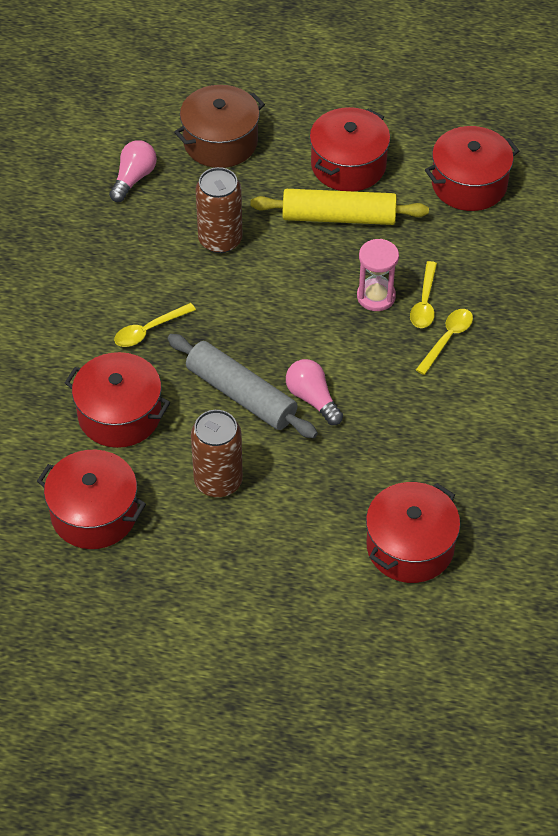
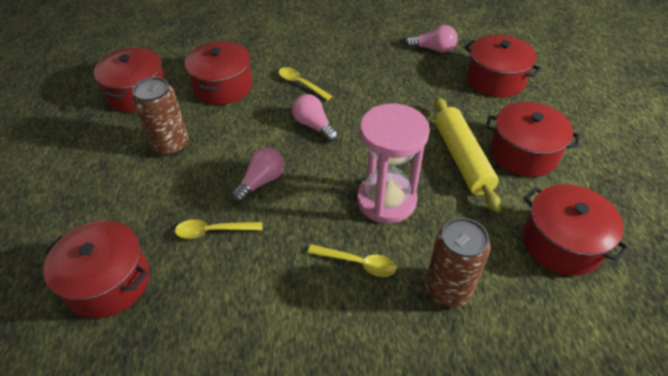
camera: 75 degrees right, 5 degrees down
(220, 142) = (495, 79): brown pot -> red pot
(220, 240) = (400, 99): brown can -> brown can (448, 289)
(236, 333) = (314, 126): none -> pink light bulb
(241, 395) = (255, 140): grey rolling pin -> none
(376, 296) = (386, 200): pink hourglass -> pink hourglass, size x1.67
(424, 303) = (394, 236): yellow spoon -> yellow spoon (213, 231)

